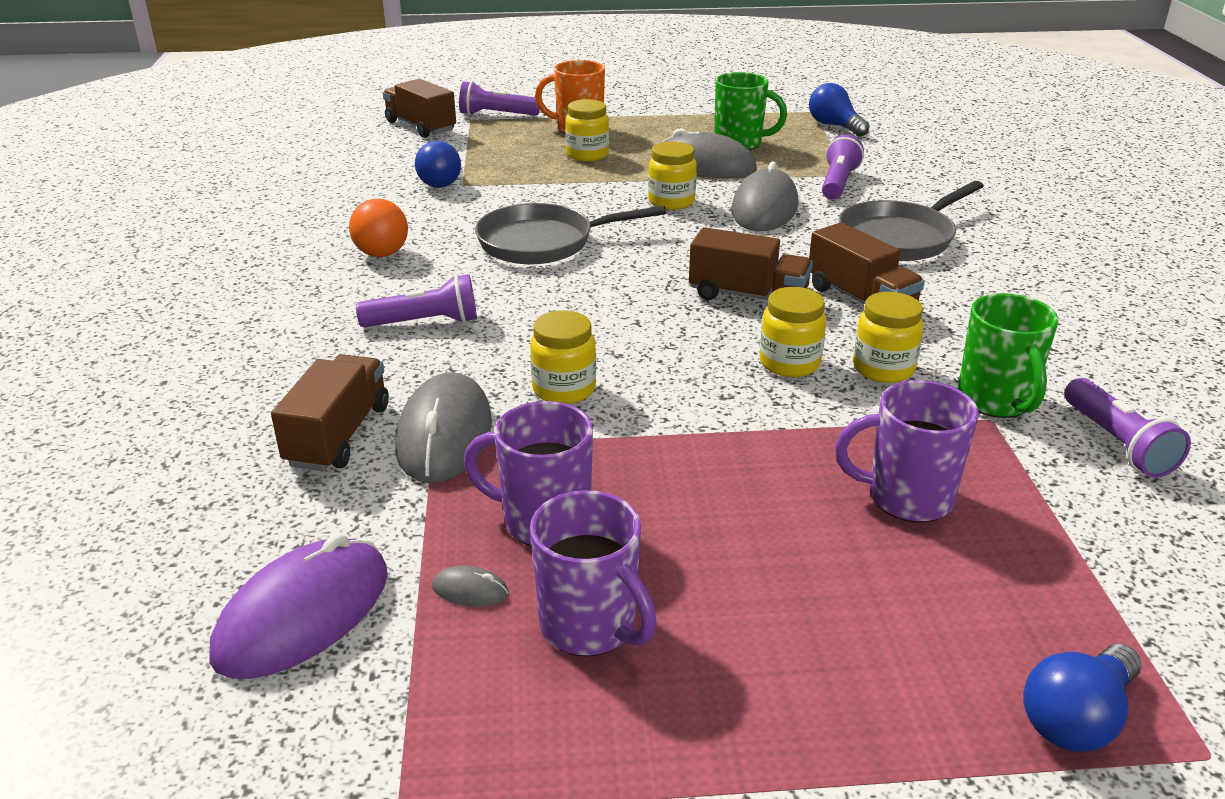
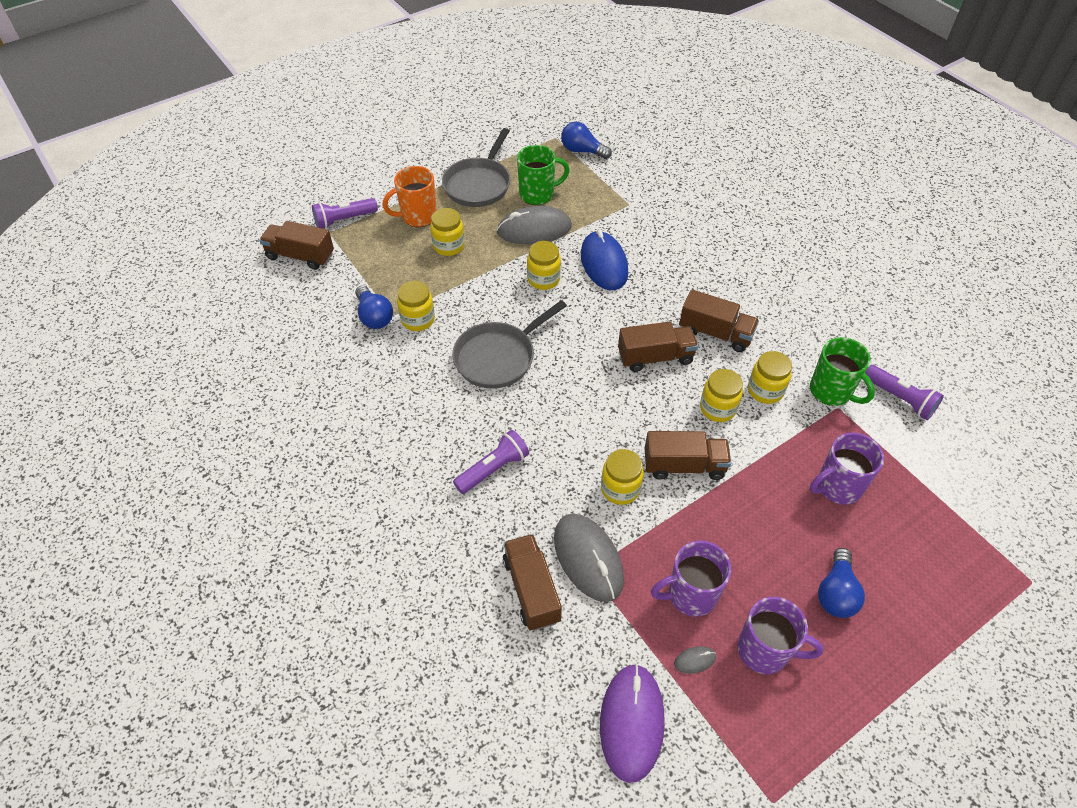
camera: 30 degrees left, 20 degrees up
(382, 254) = (406, 414): orange ball -> none
(486, 194) = (418, 320): none -> yellow jar
(679, 398) = (684, 466): none -> brown truck
(764, 208) = (604, 264): grey mouse -> blue mouse
(838, 183) = (627, 217): purple flashlight -> none
(900, 237) = (698, 263): grey pan -> grey pan (479, 184)
(1076, 718) = (979, 590): blue light bulb -> blue light bulb (836, 593)

